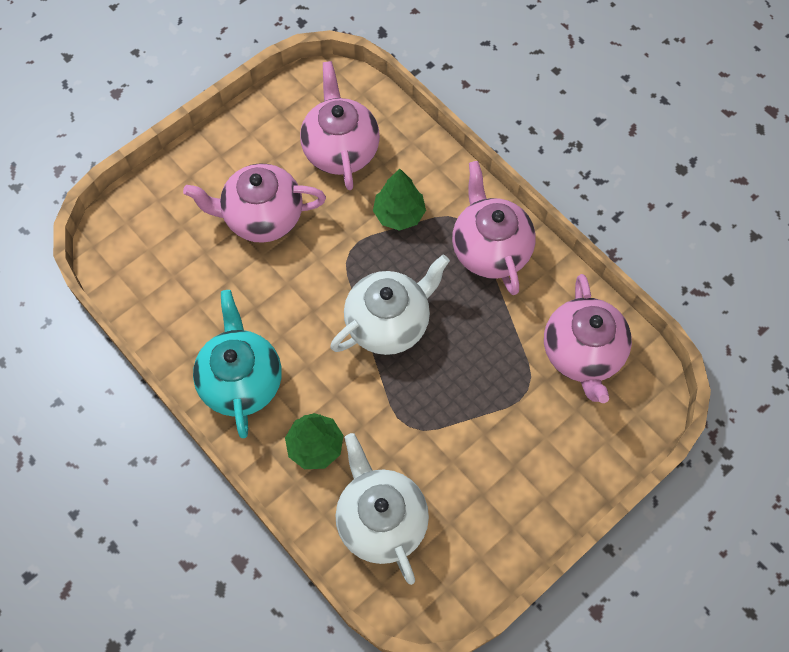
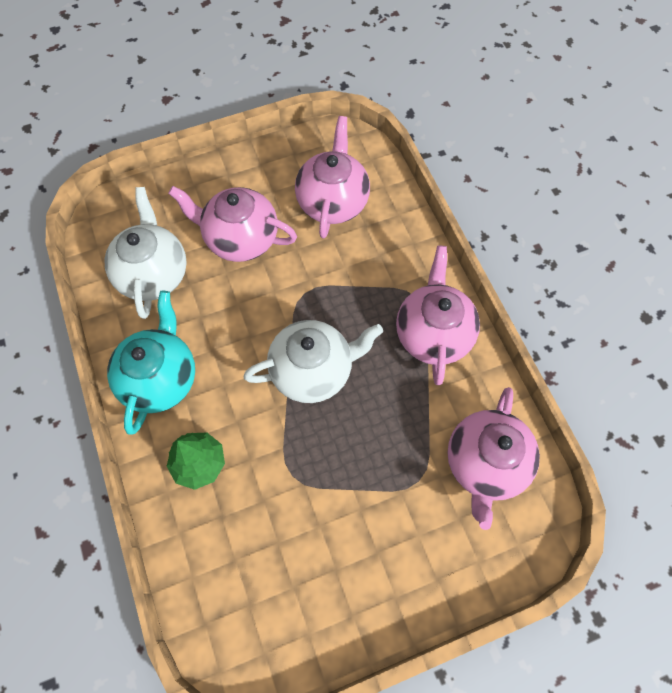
camera: 20 degrees right, 0 degrees up
(381, 520) = (229, 558): white teapot -> white teapot (153, 274)
(399, 214) = (362, 275): green tree -> none

